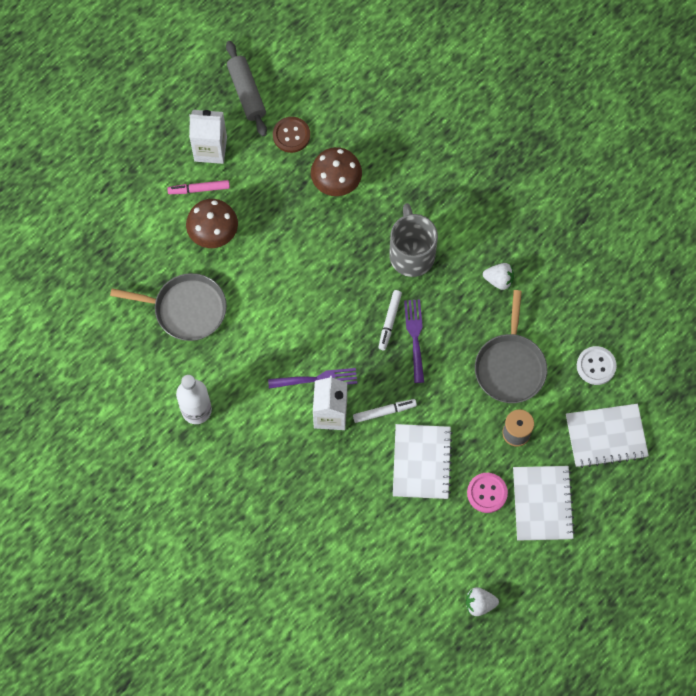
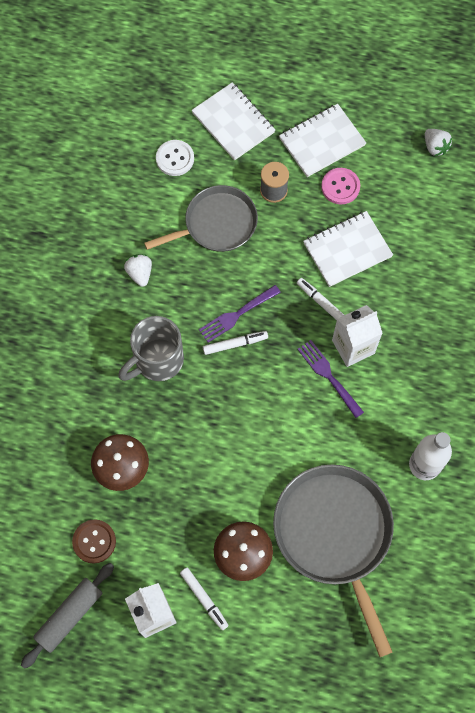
camera: 120 degrees left, 0 degrees up
(186, 309) = (335, 534): grey pan -> grey pan, size x1.51
(199, 189) = (204, 599): pink marker -> white marker

